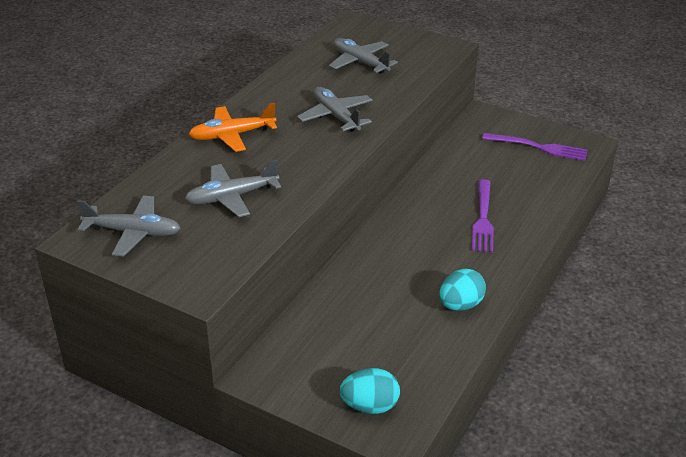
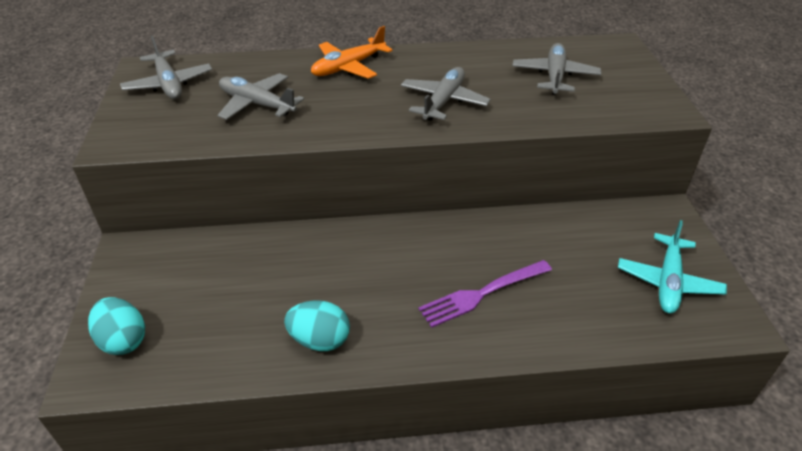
camera: 55 degrees right, 5 degrees up
(232, 135) = (348, 67): orange plane -> orange plane turned 75 degrees counterclockwise
(538, 147) = (668, 282): purple fork -> turquoise plane

